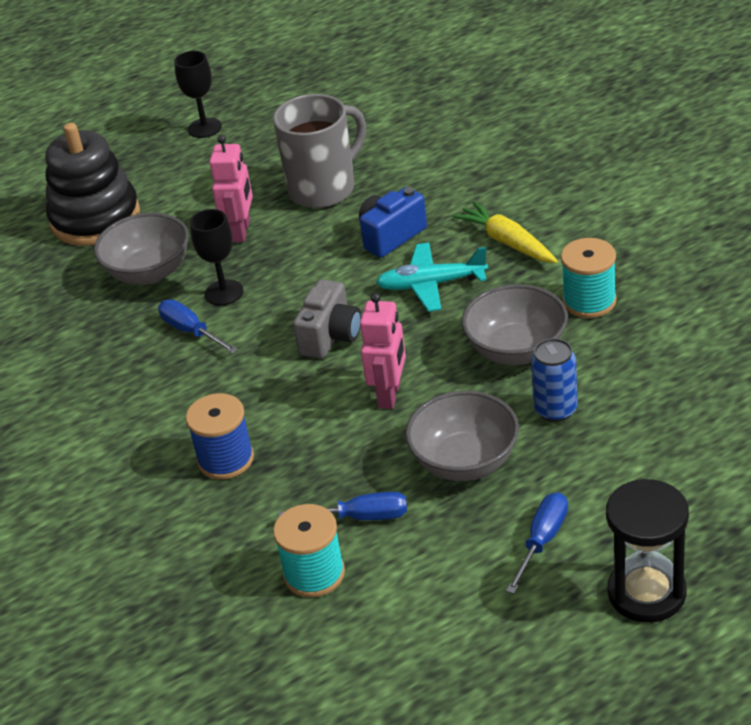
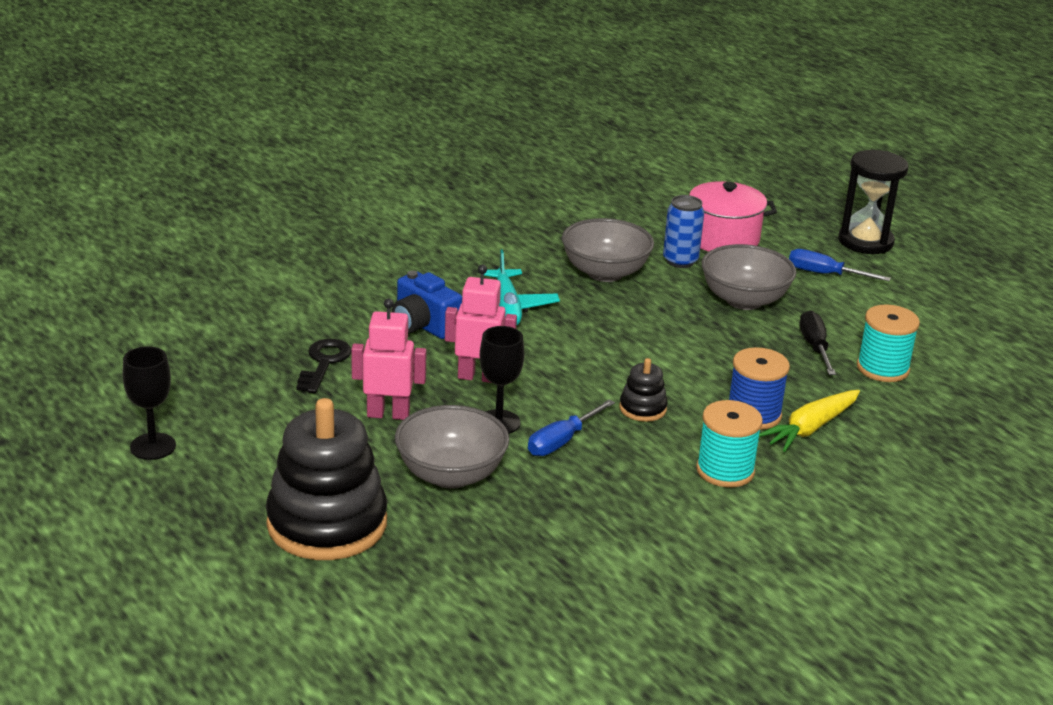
camera: 100 degrees left, 10 degrees down
(241, 381) = (642, 408): none -> black stacking toy
(324, 189) = (324, 363): grey mug -> black key
(330, 336) = (578, 360): grey camera -> none
(361, 517) = (814, 347): blue screwdriver -> black screwdriver
(390, 395) = (662, 331): pink robot -> pink robot (478, 377)
(507, 242) = (450, 269): yellow carrot -> yellow carrot (810, 428)
(589, 301) = (543, 239): turquoise spool -> turquoise spool (725, 470)
(623, 449) = (723, 239): none -> pink pot

